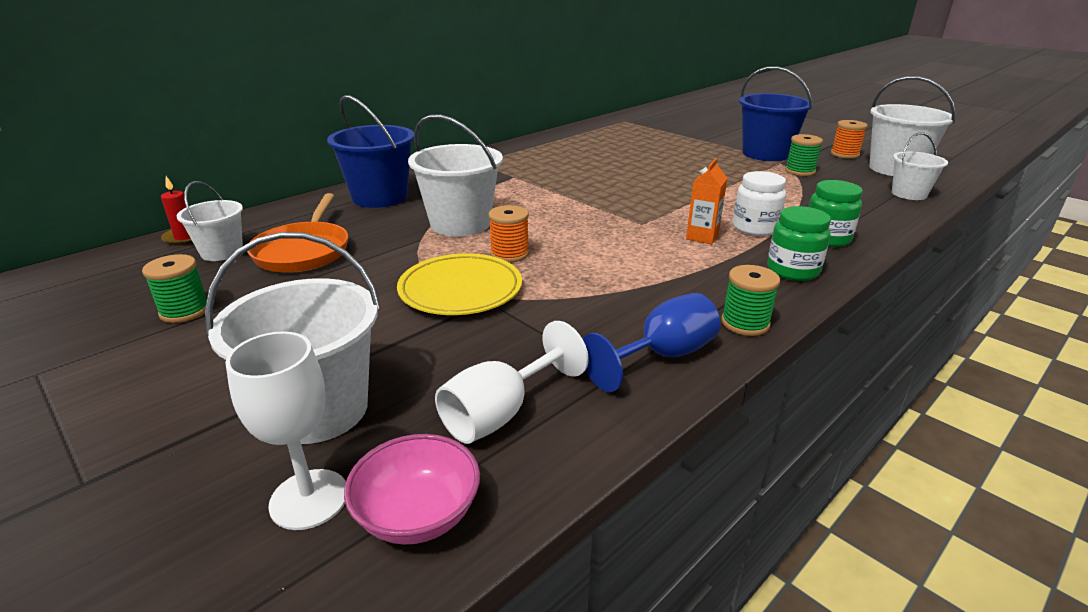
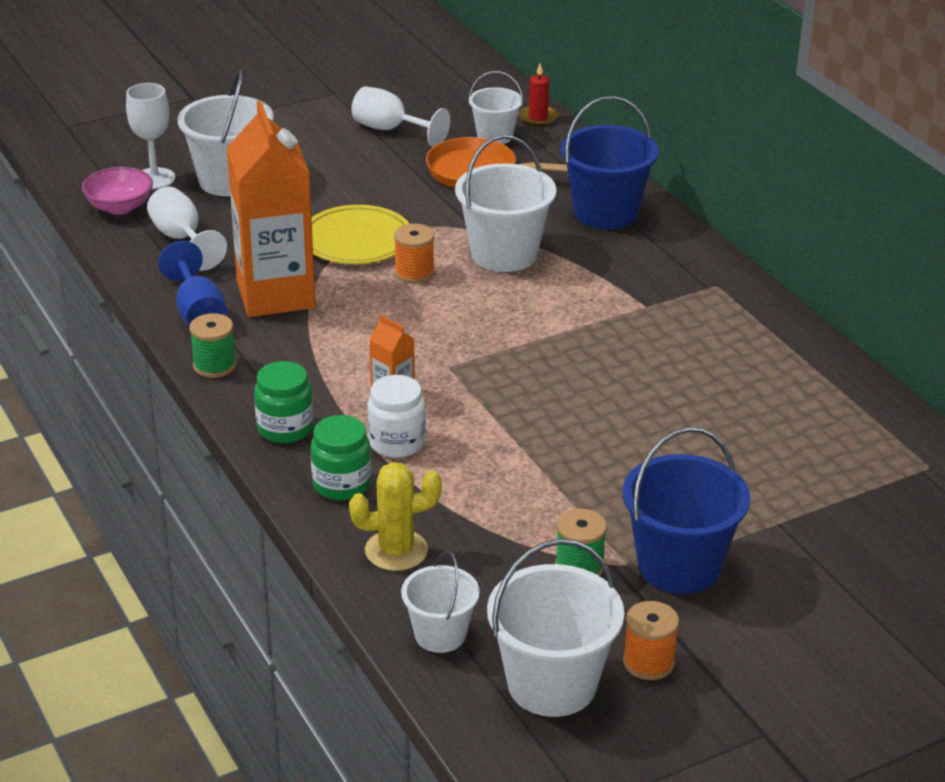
camera: 105 degrees right, 5 degrees up
(185, 311) = (390, 130): green spool -> white goblet
(591, 315) = (275, 295): none -> orange carton
(862, 213) = (396, 551): none -> yellow cactus

